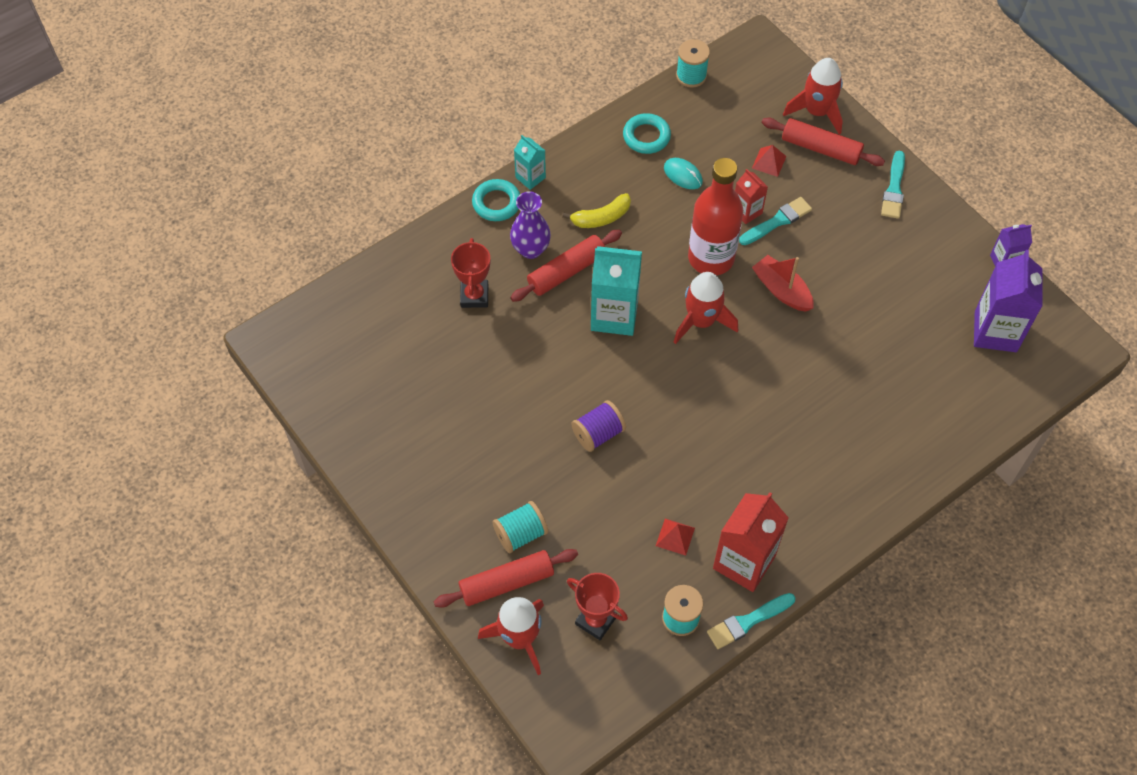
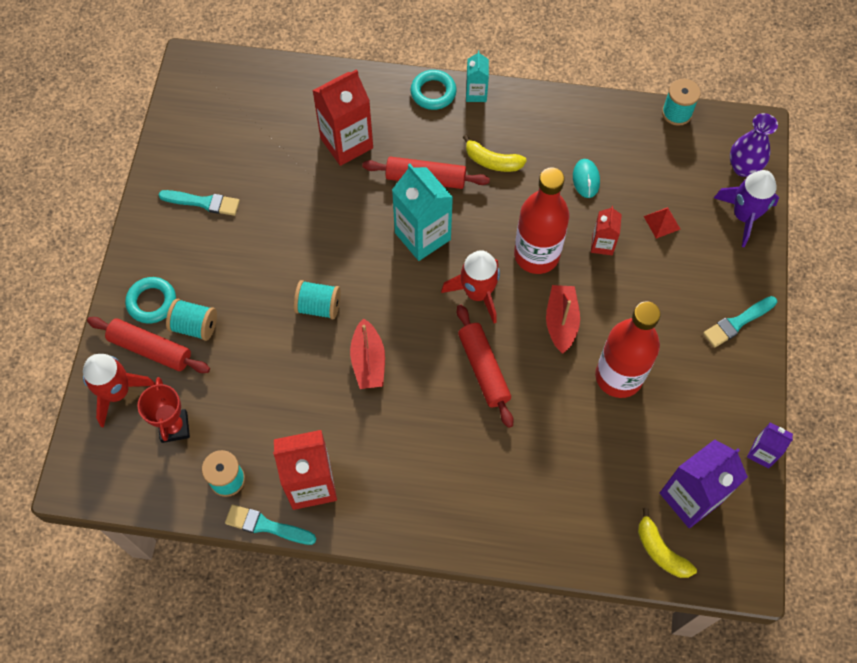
camera: 45 degrees right, 5 degrees up
(474, 296) = (346, 143): red trophy -> red carton
(530, 249) = (419, 143): purple vase -> purple vase (743, 167)
(598, 433) = (318, 306): purple spool -> turquoise spool
(646, 136) = (591, 130): turquoise ring -> turquoise ring (152, 302)
(675, 536) = (287, 422): red pyramid -> none
(681, 439) = (368, 361): none -> red boat
(777, 221) = (617, 270): turquoise brush -> turquoise brush (203, 202)
(816, 112) = (744, 216): red rocket -> purple rocket
(821, 148) = (714, 245): red rolling pin -> red rolling pin (483, 369)
(861, 293) = (618, 376): none -> red bottle
(1017, 383) = (660, 551): none -> yellow banana

